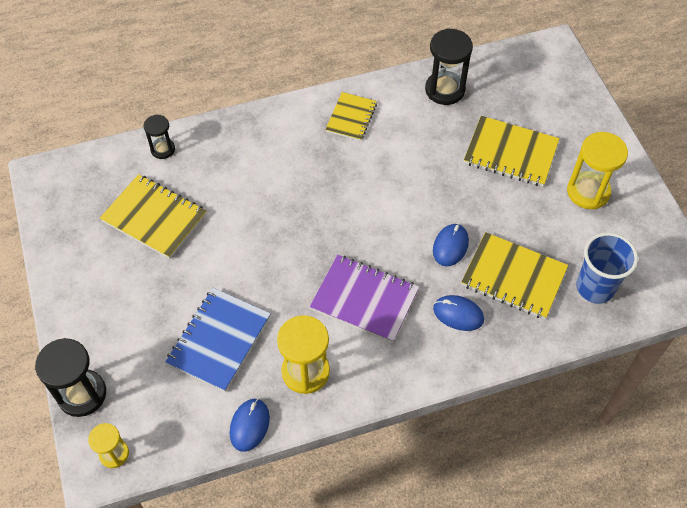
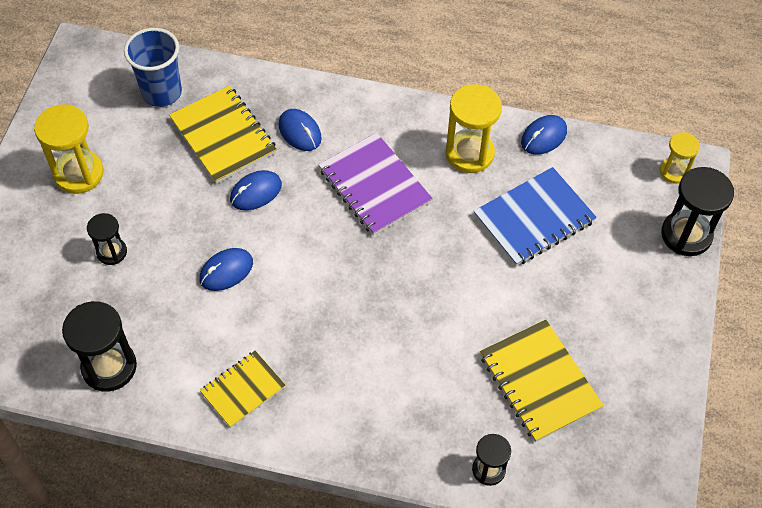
camera: 150 degrees left, 0 degrees up
(423, 180) = (226, 271): none -> blue mouse
(510, 153) = (112, 252): yellow notebook -> black hourglass

